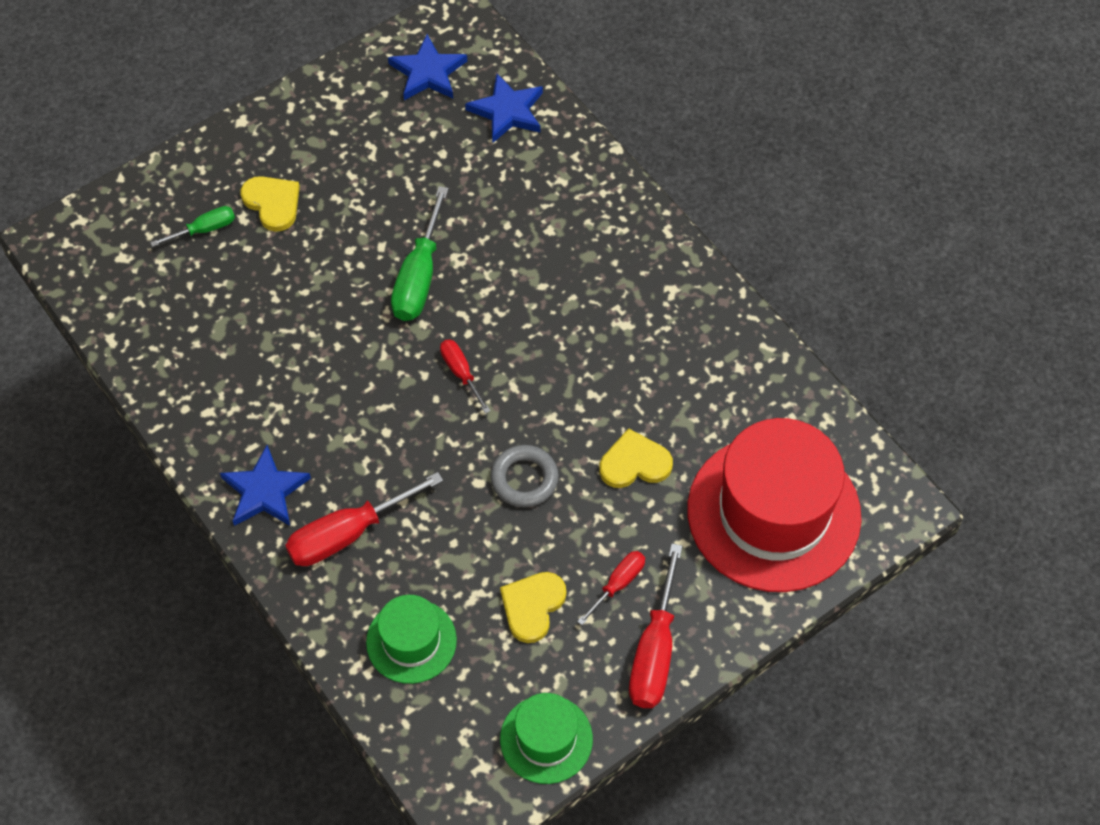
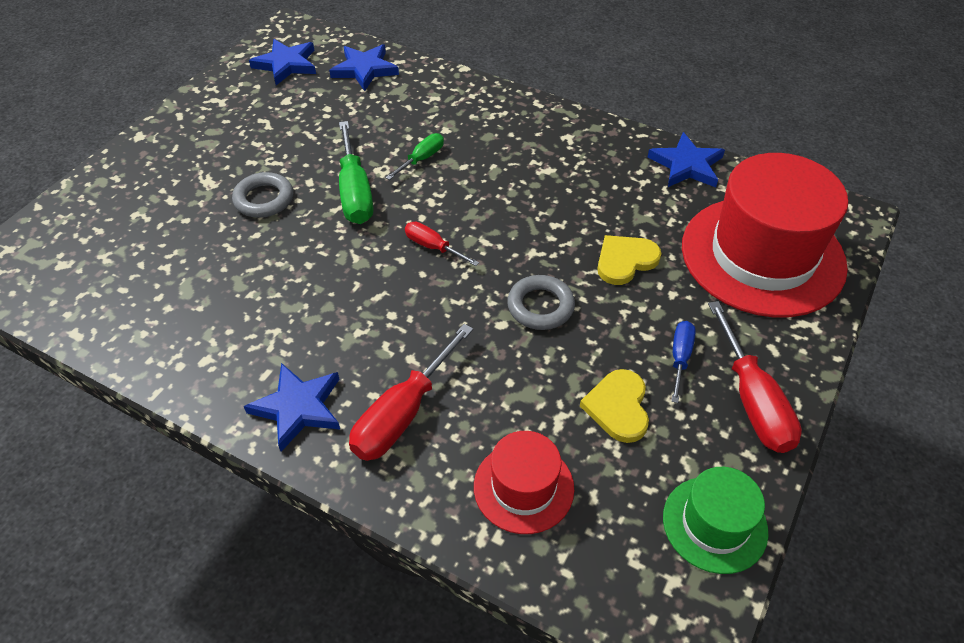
camera: 25 degrees left, 10 degrees down
(204, 229) = (137, 219): green screwdriver -> green screwdriver (422, 159)
(272, 203) = (194, 182): yellow heart -> none
(329, 251) = (264, 199): none -> grey ring
(411, 641) = (523, 487): green hat -> red hat
(618, 584) = (680, 358): red screwdriver -> blue screwdriver
(773, 376) = (686, 165): none -> blue star

